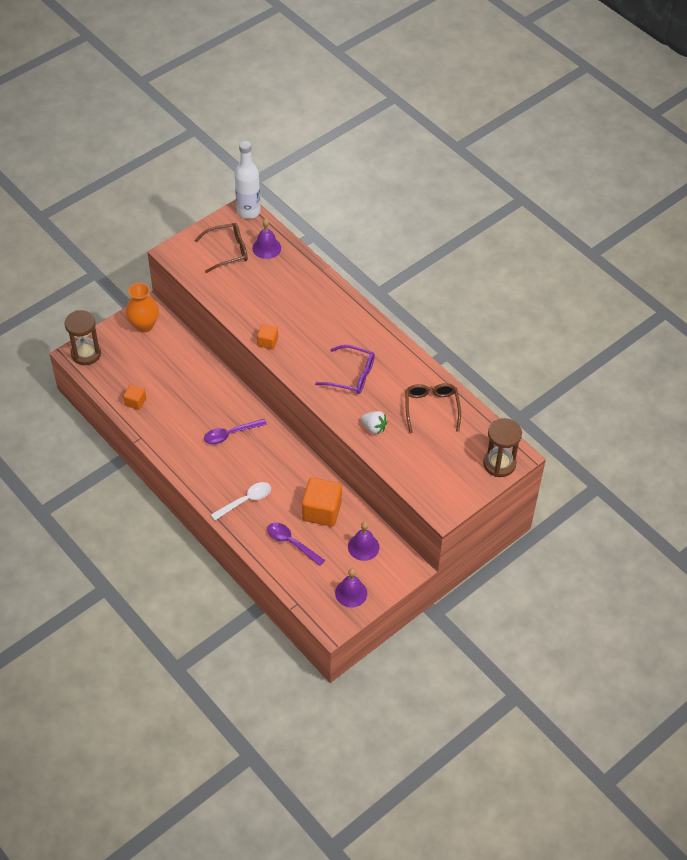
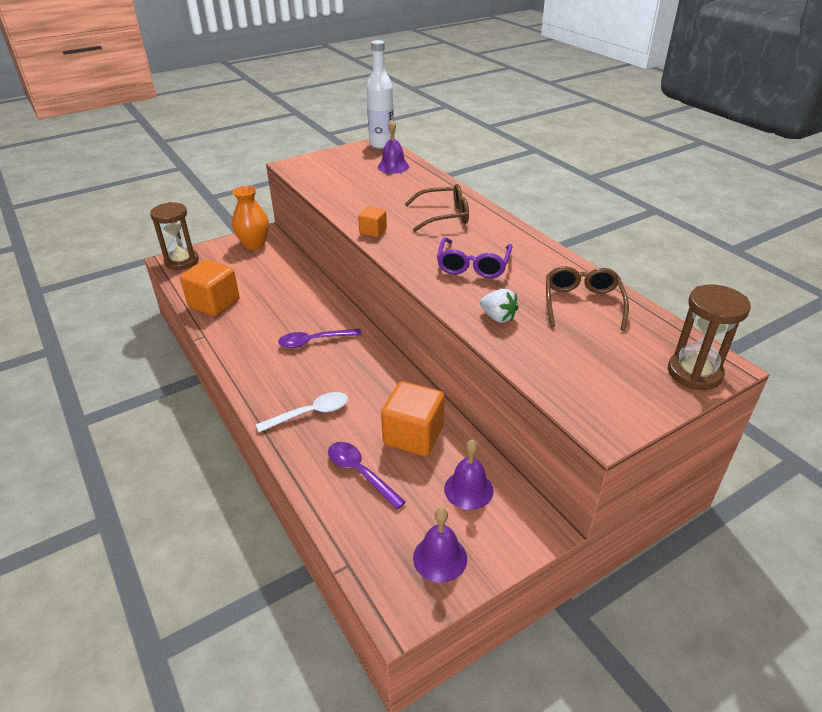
camera: 10 degrees right, 15 degrees down
(135, 402) = (214, 303): orange cube -> orange cube, size x1.90
(227, 251) = (350, 167): brown glasses -> brown glasses (444, 216)
(351, 375) = (473, 265): purple glasses -> purple glasses turned 75 degrees clockwise

